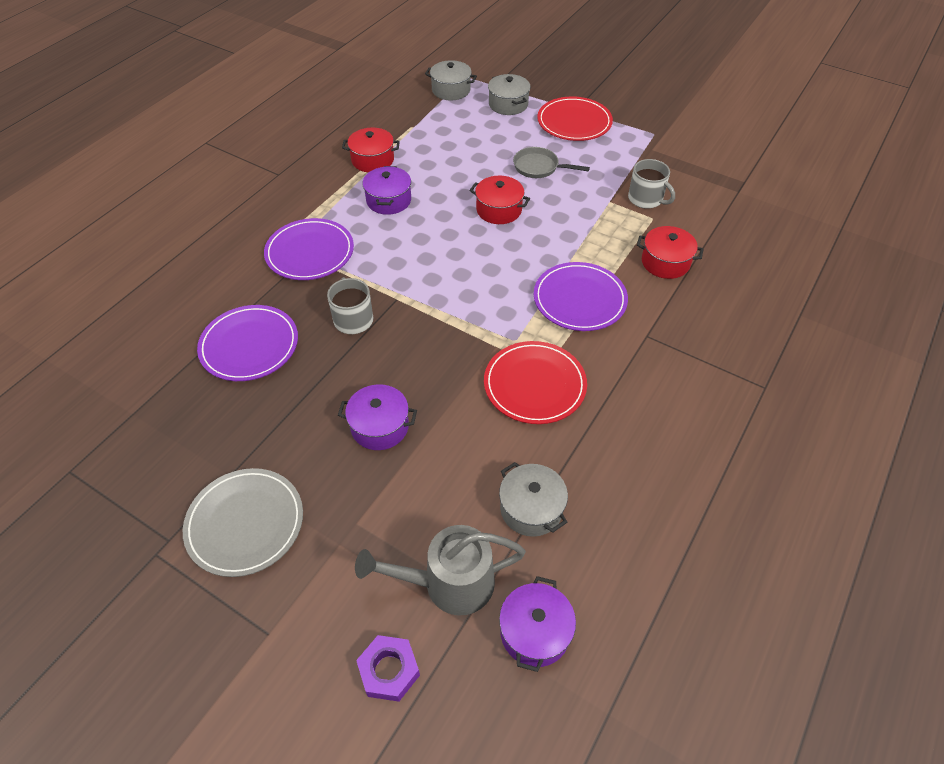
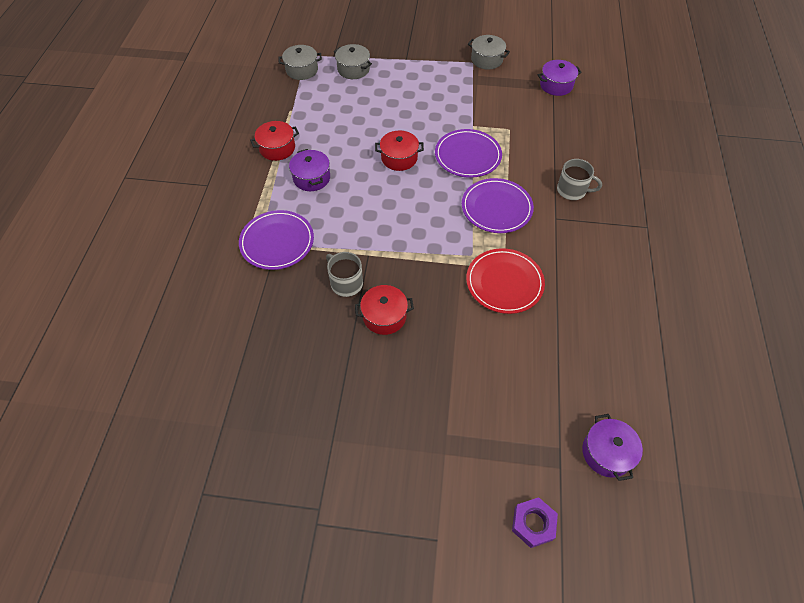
camera: 25 degrees left, 5 degrees up
(245, 523) = (368, 470): grey plate -> none
(249, 345) = (279, 334): purple plate -> purple plate (468, 155)
(380, 426) = (418, 357): purple pot -> purple pot (556, 85)
(449, 583) = (534, 446): grey watering can -> none
(531, 508) = (555, 371): grey pot -> grey pot (487, 60)
(539, 167) = (407, 114): grey pan -> none
(574, 122) = (411, 70): red plate -> none
(646, 199) = (496, 115): grey mug -> grey mug (572, 190)
(665, 262) = (536, 159): red pot -> red pot (384, 316)

